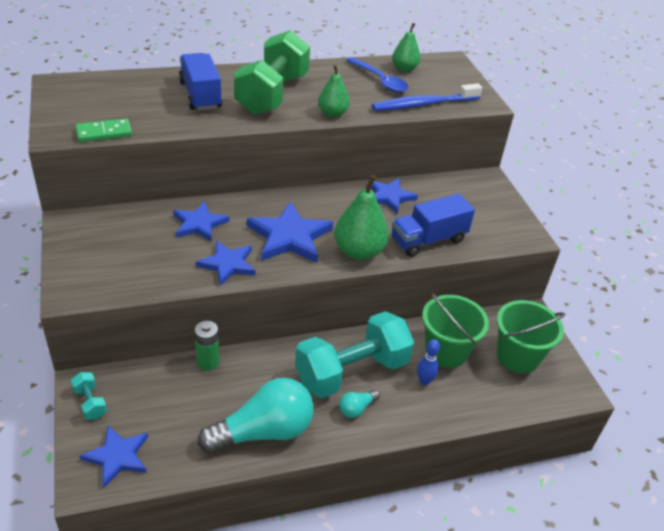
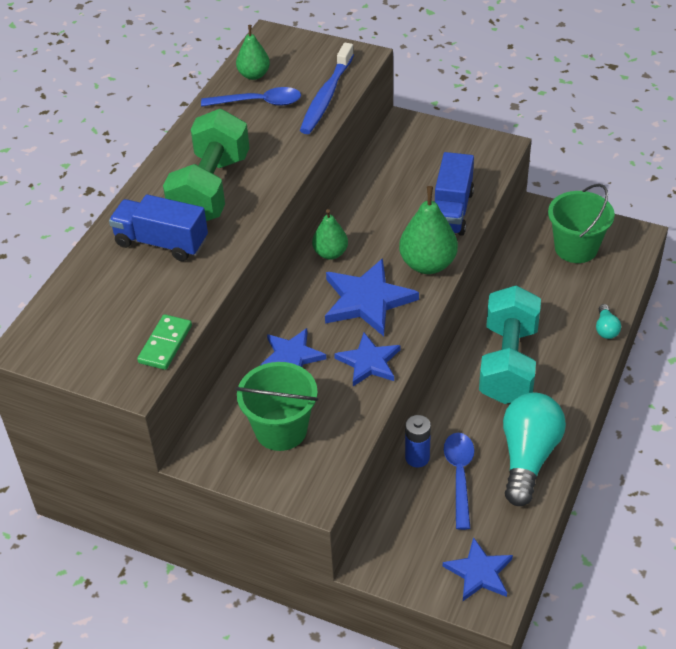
camera: 45 degrees left, 5 degrees up
(90, 403) = (399, 568): turquoise dumbbell -> none
(208, 362) = (417, 458): green battery -> blue battery
(209, 396) = (459, 476): none -> blue spoon
(272, 94) = (210, 189): green dumbbell -> green dumbbell turned 45 degrees clockwise
(332, 113) = (285, 164): green pear -> green pear (330, 253)
(357, 408) = (550, 382): turquoise light bulb -> turquoise light bulb (606, 329)
(389, 196) = (371, 202): blue star -> none
(424, 381) = (555, 322): blue bowling pin -> none
(446, 351) = (535, 289): green bucket -> green bucket (281, 430)

